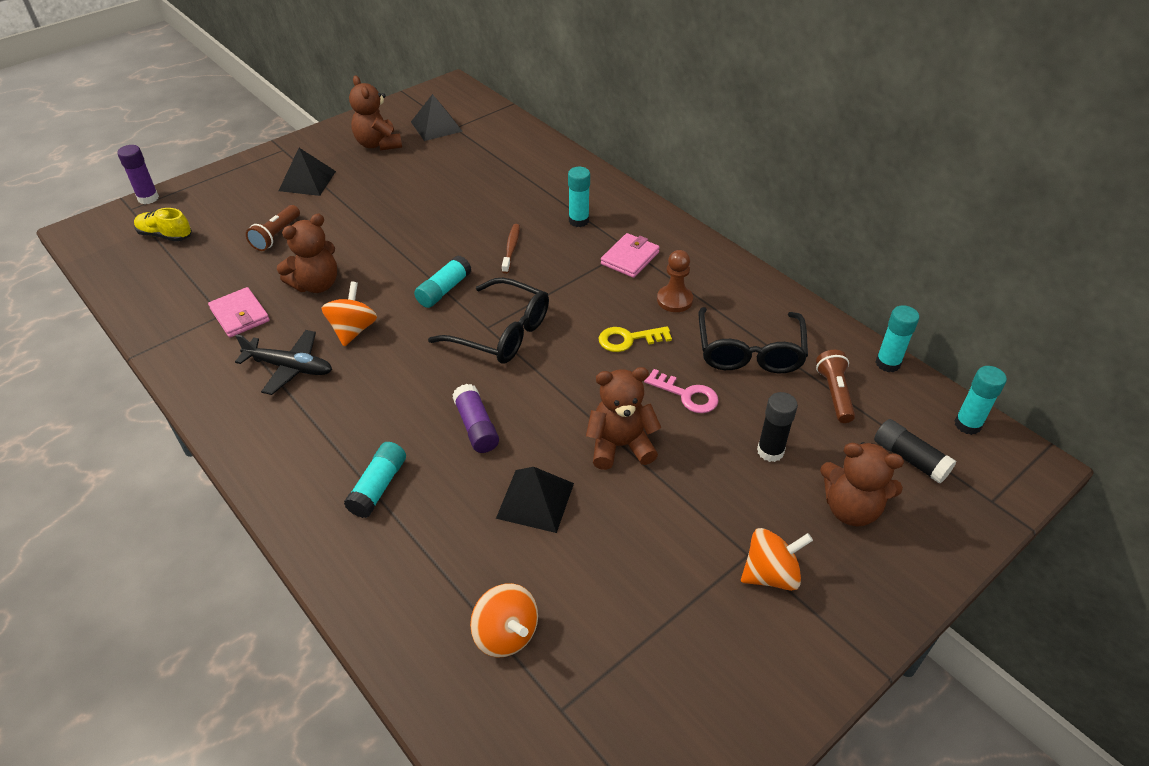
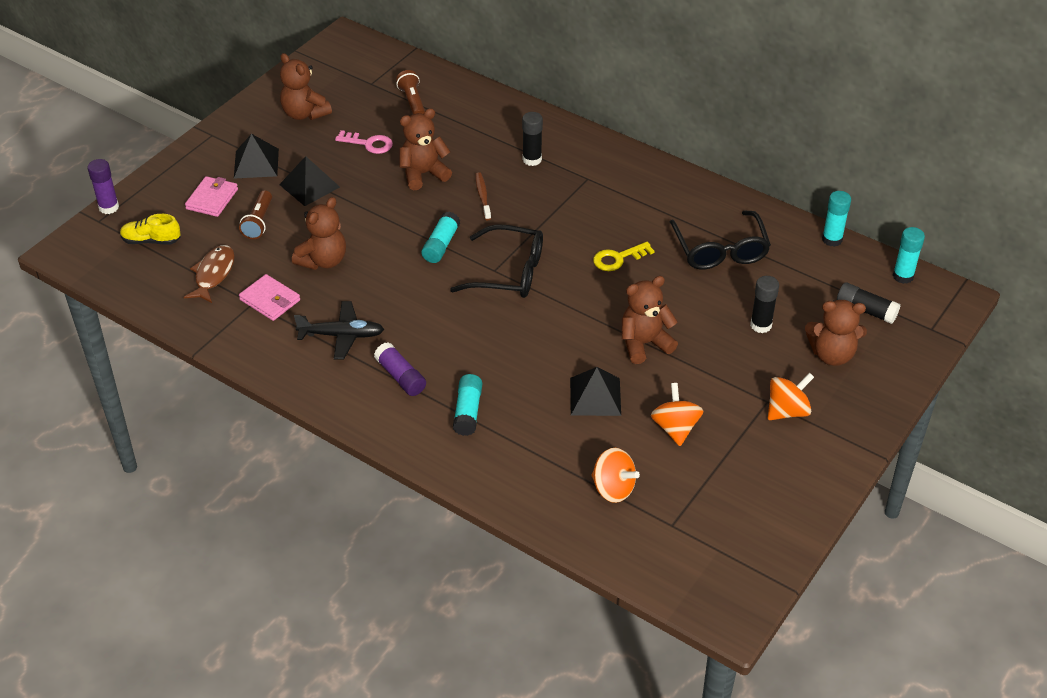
camera: 15 degrees left, 0 degrees up
(202, 278) = (213, 274): none -> brown fish
(353, 330) = (379, 294): orange spinning top -> orange spinning top (675, 428)
(436, 126) = (352, 85): black pyramid -> black pyramid (309, 186)
(462, 217) = (423, 174): none -> brown teddy bear
(476, 427) = (524, 352): purple glue stick -> purple glue stick (400, 377)
(578, 221) = (532, 159): turquoise glue stick -> black glue stick
(630, 258) = (591, 187): pink wallet -> pink wallet (212, 199)
(674, 300) = (644, 218): brown pawn -> none
(687, 395) = (682, 295): pink key -> pink key (369, 144)
(834, 393) = (797, 271): brown flashlight -> brown flashlight (412, 102)

